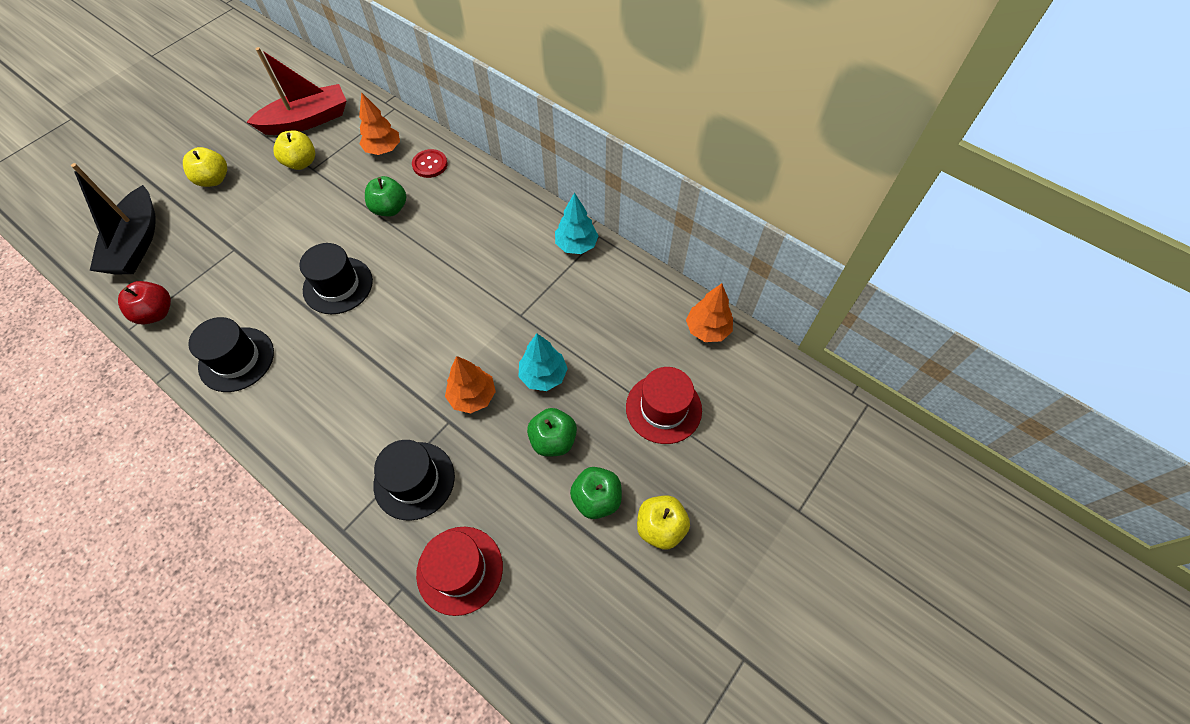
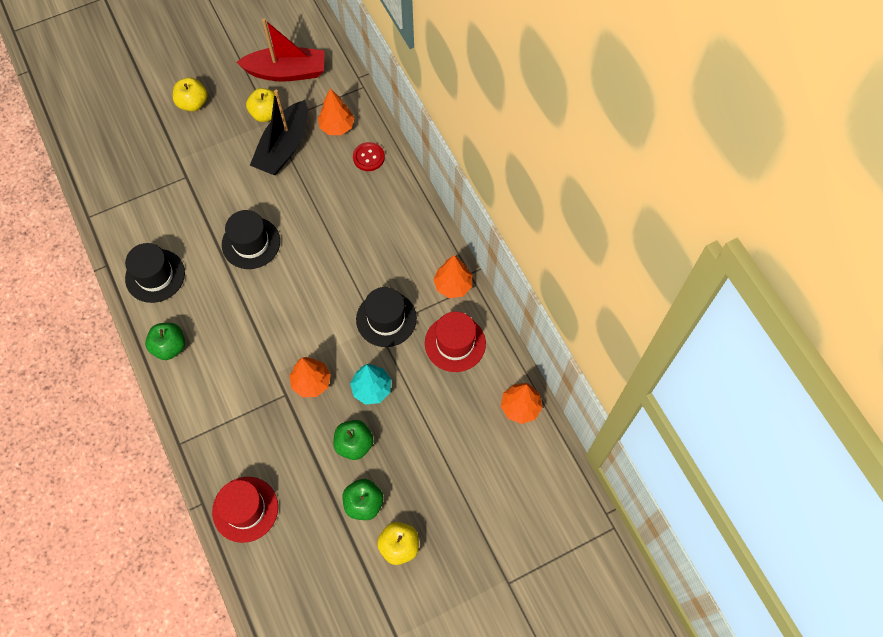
camera: 25 degrees right, 5 degrees up
(136, 243) = (117, 141): black boat -> black boat (284, 147)
(156, 313) = (112, 211): red apple -> none
(390, 208) = (318, 188): green apple -> green apple (170, 347)
(414, 480) = (242, 429): black hat -> black hat (386, 319)
(576, 245) = (453, 285): turquoise tree -> orange tree
(663, 408) = (450, 457): red hat -> red hat (455, 343)

